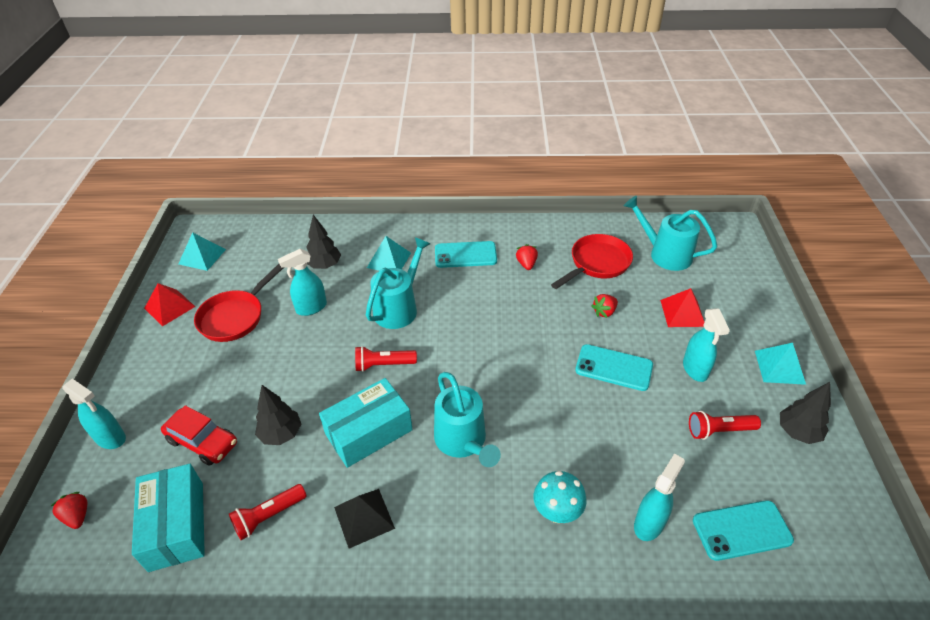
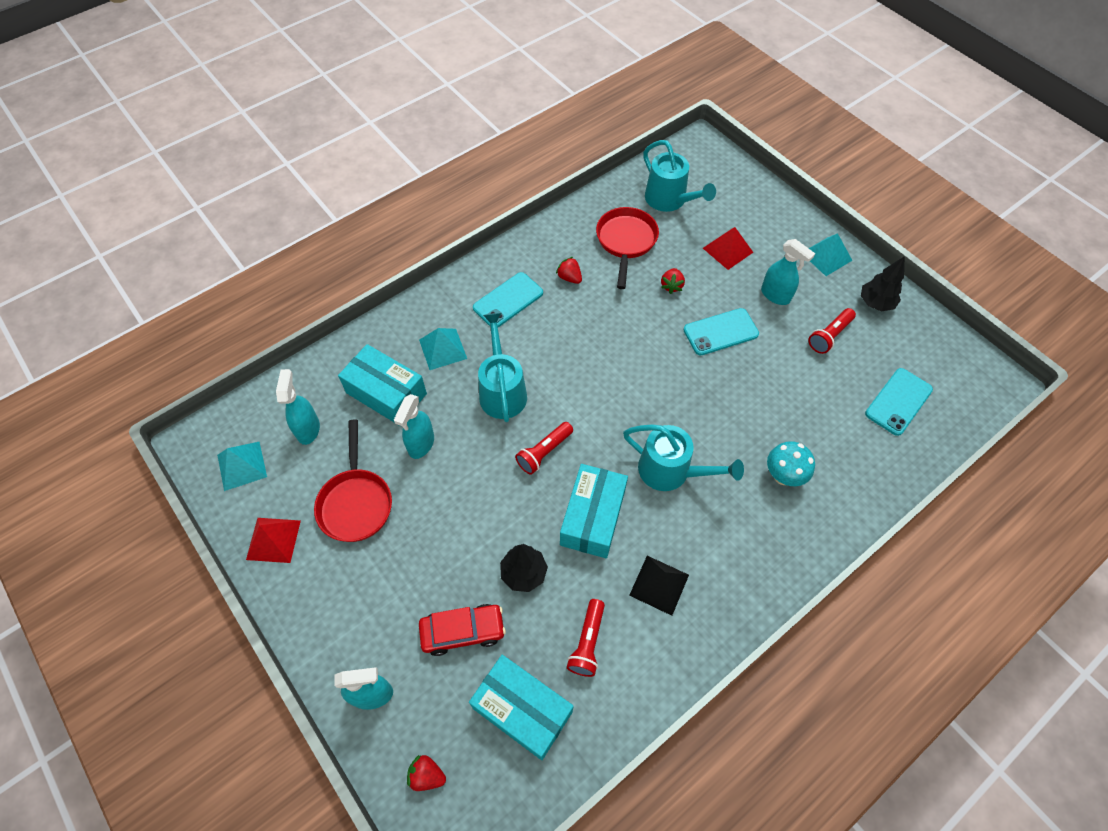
camera: 40 degrees left, 15 degrees up
(325, 265) = (386, 393): black tree -> turquoise box
(649, 523) = (844, 439): turquoise spray bottle -> turquoise spray bottle (308, 429)
(664, 254) = (669, 200): turquoise watering can -> turquoise watering can turned 120 degrees counterclockwise

